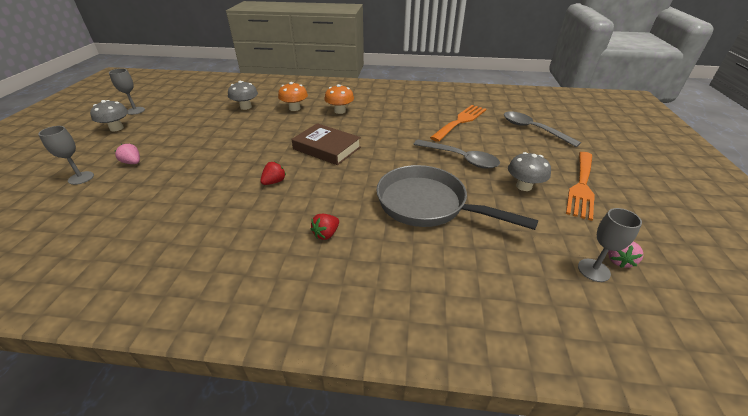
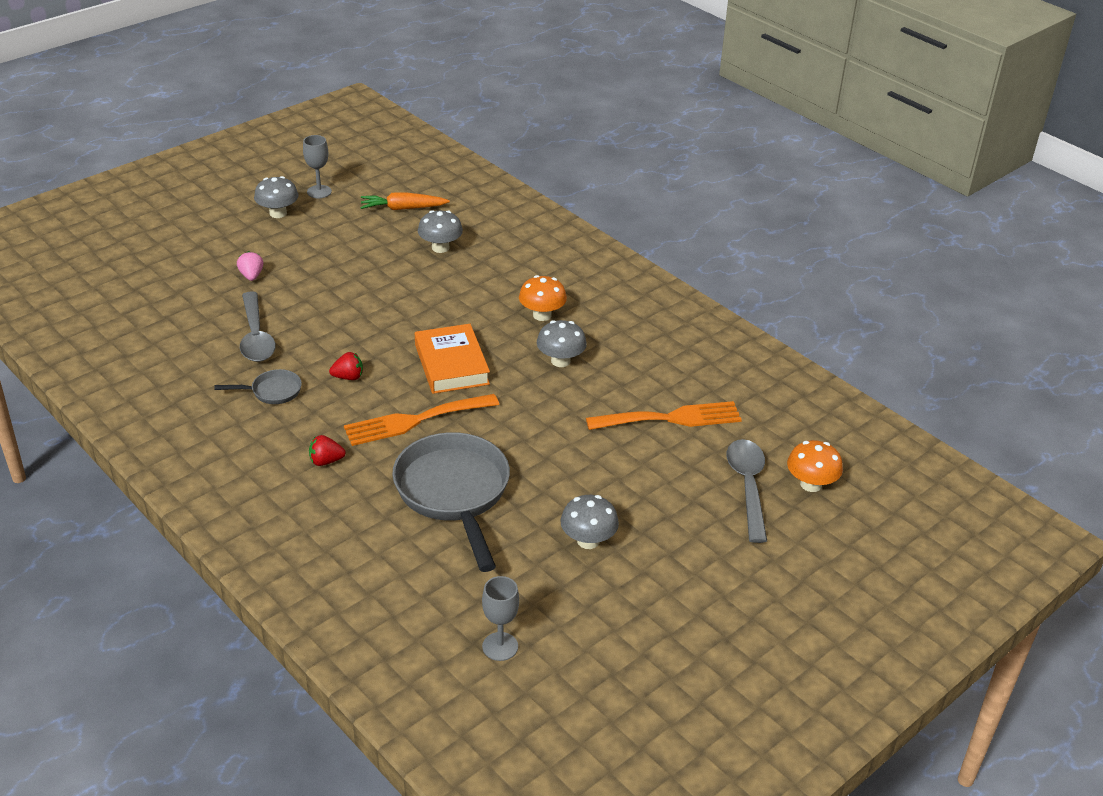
camera: 40 degrees right, 0 degrees up
(81, 178) = (196, 272): grey goblet -> none
(201, 100) = (403, 208): none -> orange carrot
(230, 215) = (272, 391): none -> grey pan
(294, 108) = (493, 281): orange mushroom -> orange mushroom (811, 484)
(327, 148) = (451, 364): brown book -> orange book
(378, 123) = (560, 361): none -> grey mushroom
(460, 158) = (577, 467): grey spoon -> grey spoon (256, 336)
(581, 186) = (654, 584): orange fork -> orange fork (414, 421)
(619, 260) = (539, 658): pink strawberry -> none

